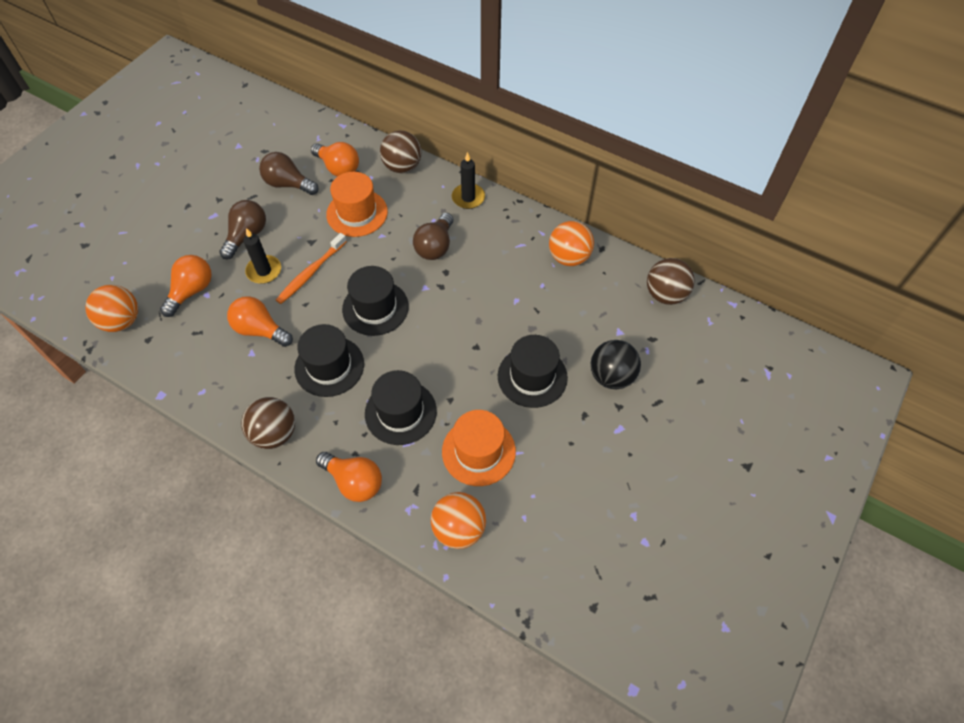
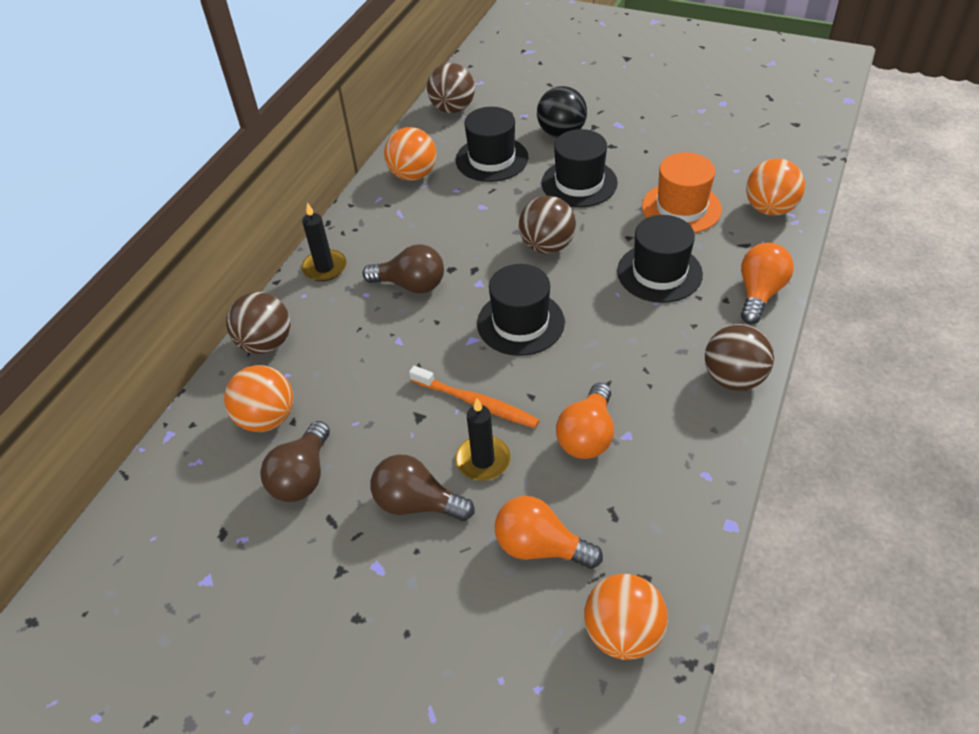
camera: 95 degrees left, 10 degrees down
(329, 366) = (620, 348): black hat -> black hat (492, 159)
(338, 168) = (267, 418): orange light bulb -> orange ball
(357, 213) = (359, 376): orange hat -> none
(455, 338) = (547, 246): none -> brown ball

